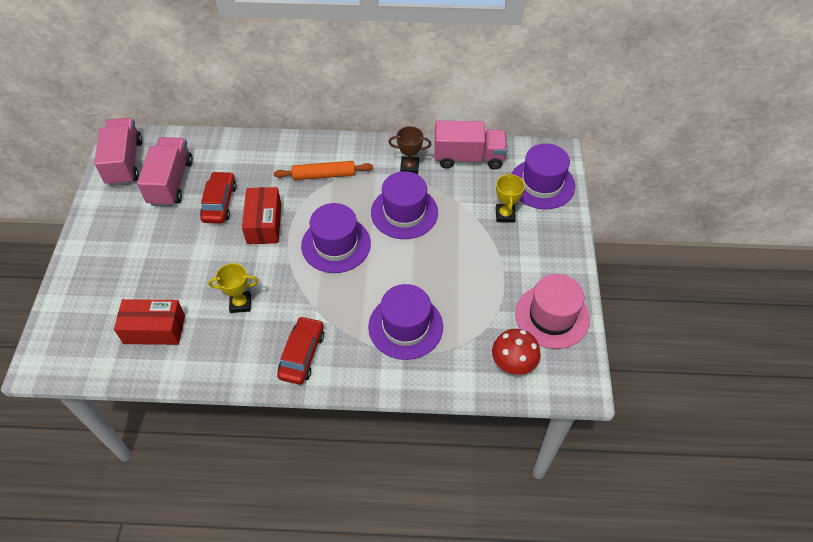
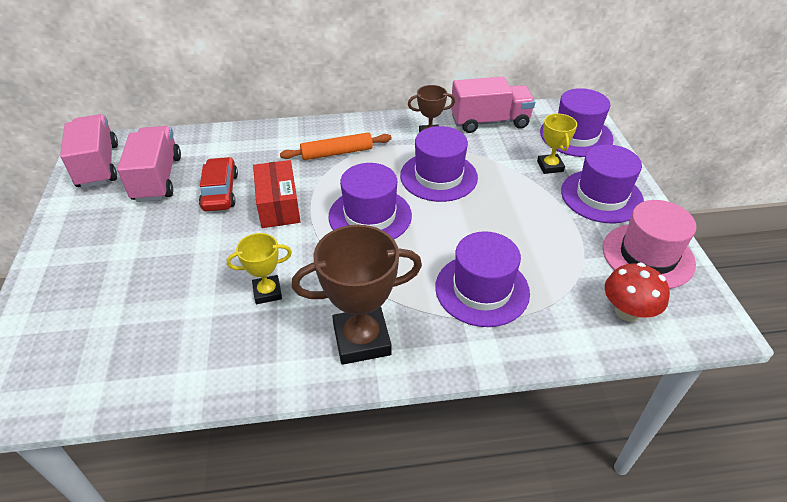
camera: 10 degrees left, 10 degrees down
(154, 329) = (156, 337): red box -> none
(302, 355) = (361, 340): red car -> brown trophy
(538, 252) = (601, 196): none -> purple hat

